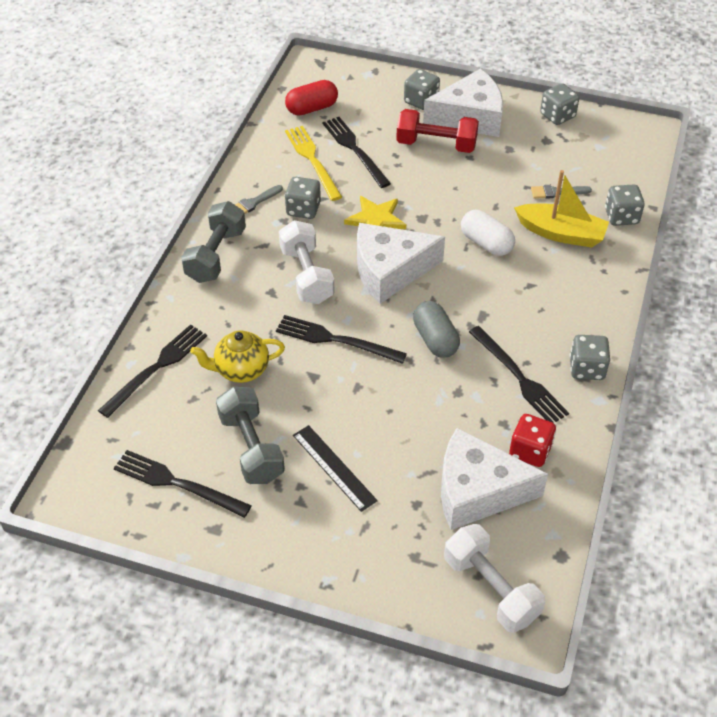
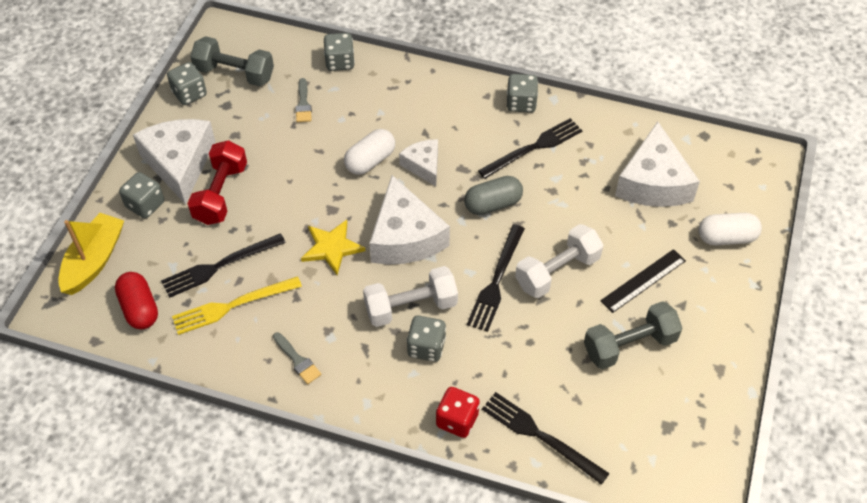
camera: 90 degrees left, 5 degrees up
(177, 483) = (677, 403): black fork -> none
(216, 255) = (379, 392): grey dumbbell -> grey dumbbell (235, 73)
(241, 370) = (538, 359): yellow teapot -> none
(303, 209) = (312, 312): grey dice -> grey dice (426, 347)
(396, 559) = (726, 237): none -> white capsule
(483, 284) = (423, 165): none -> white cheese
(490, 589) = (741, 179): white dumbbell -> white dumbbell (557, 272)
(530, 451) = (610, 146): red dice -> red dice (457, 420)
(561, 233) = (359, 105): yellow boat -> yellow boat (94, 260)

